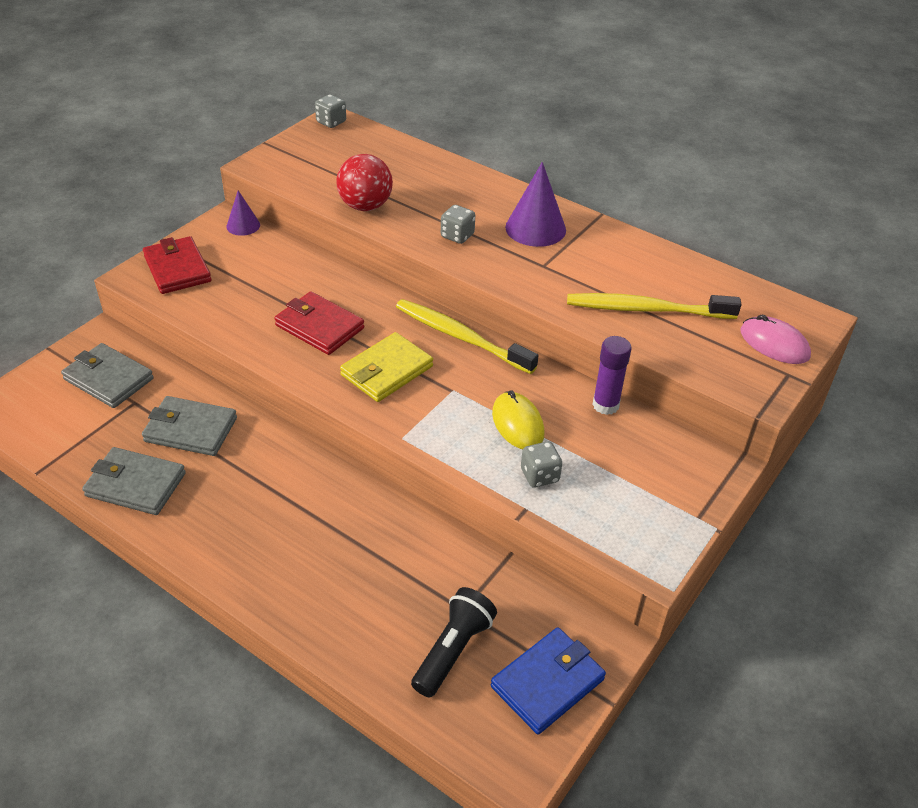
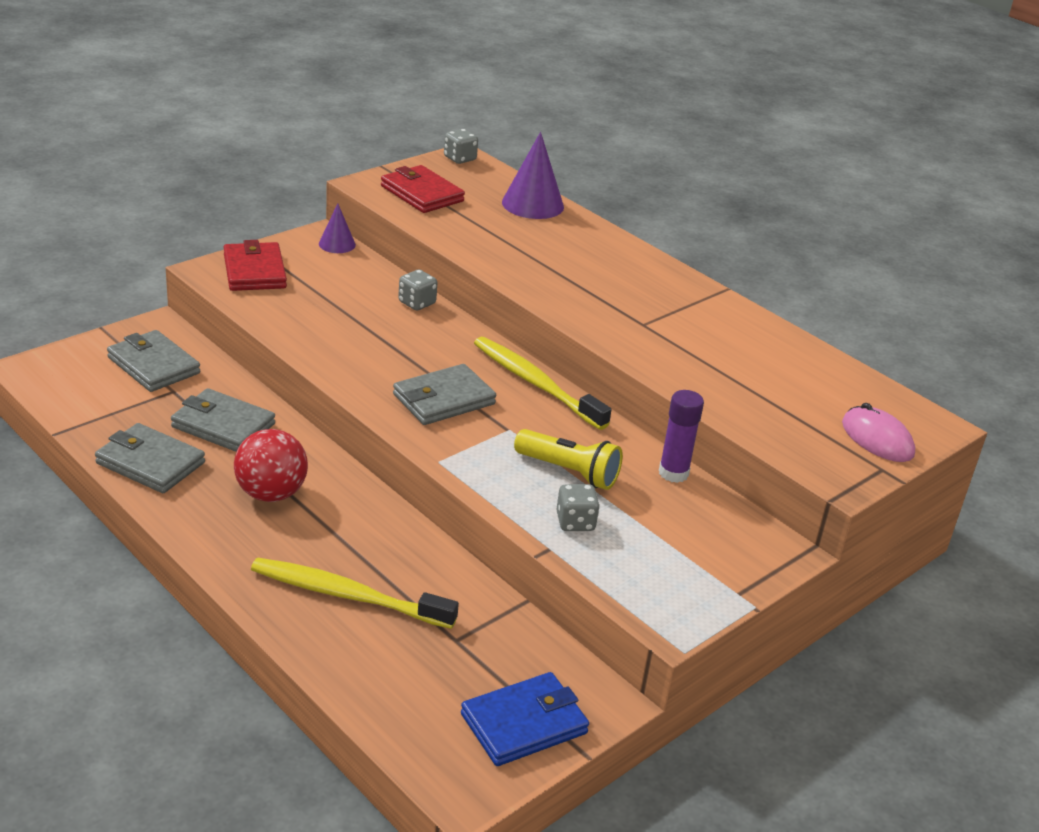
camera: 10 degrees right, 10 degrees down
(319, 327) = (386, 348): red wallet -> red wallet (422, 194)
(365, 206) = (468, 239): red ball -> red ball (271, 493)
(387, 371) = (443, 399): yellow wallet -> grey wallet
(453, 650) = (432, 674): black flashlight -> none
(457, 236) = (558, 282): grey dice -> grey dice (417, 303)
(518, 423) = (569, 472): yellow mouse -> yellow flashlight
(535, 228) = (648, 289): purple cone -> purple cone (532, 204)
(646, 309) = (743, 383): yellow toothbrush -> yellow toothbrush (347, 595)

